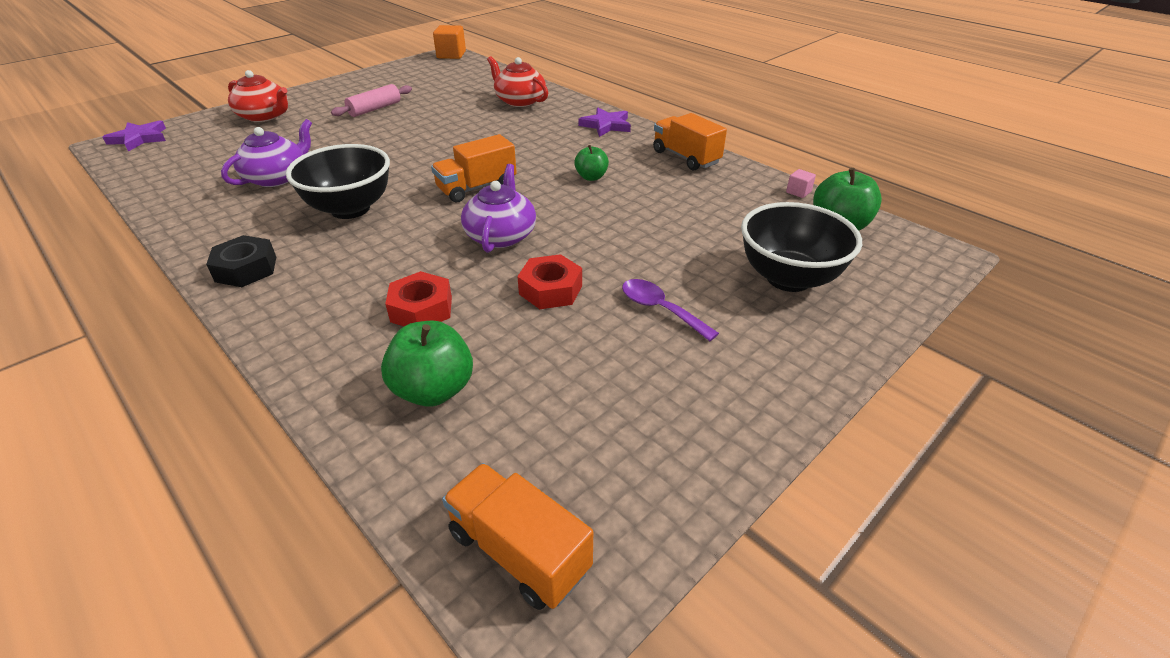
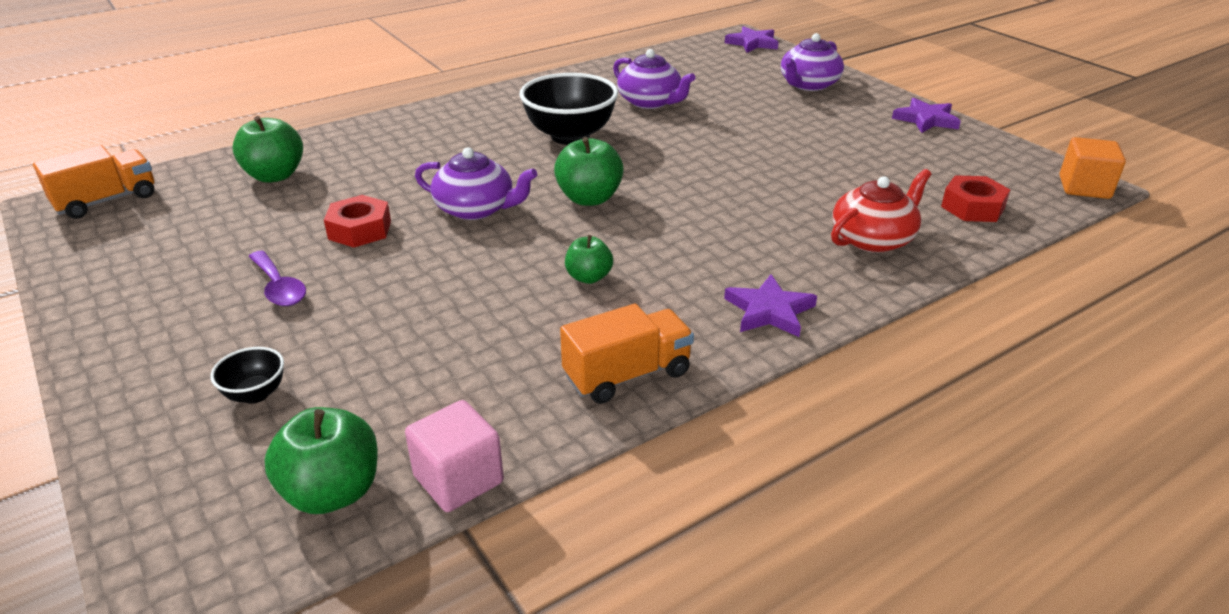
camera: 100 degrees right, 5 degrees down
(246, 269) = (488, 104): black nut -> none
(265, 116) = (808, 85): red teapot -> purple teapot
(348, 83) = (926, 119): none -> purple star
(375, 109) = (832, 138): pink rolling pin -> none
(421, 309) = (378, 170): red nut -> red nut (972, 207)
(477, 188) = (589, 198): orange truck -> green apple
(660, 309) = (279, 287): purple spoon -> purple spoon turned 90 degrees clockwise
(788, 278) = (255, 394): black bowl -> black bowl, size x0.46
(798, 192) = (458, 479): pink cube -> pink cube, size x1.94

